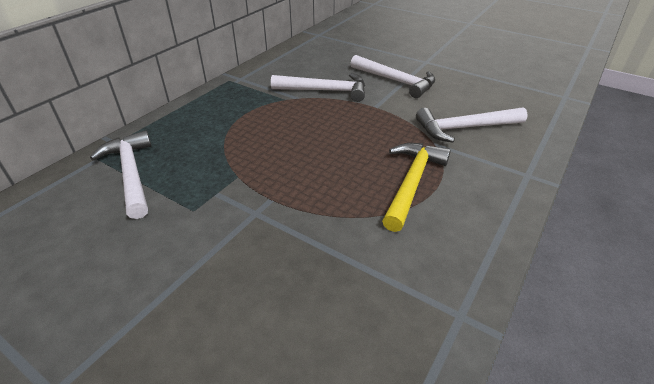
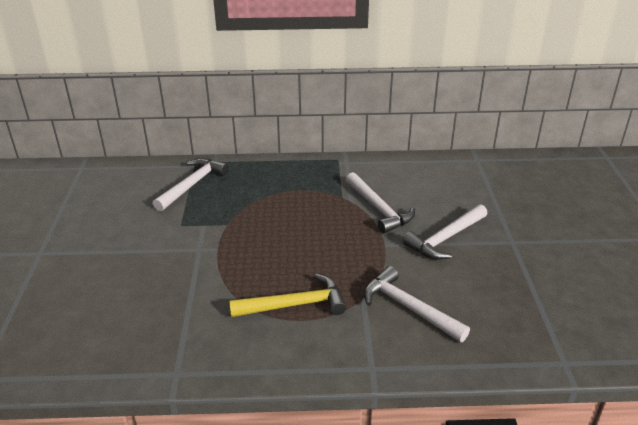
camera: 55 degrees right, 5 degrees down
(396, 81) = (445, 238): white hammer -> white hammer turned 45 degrees clockwise

